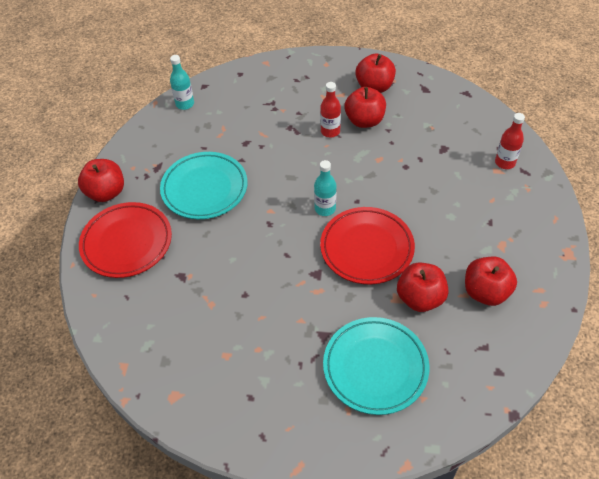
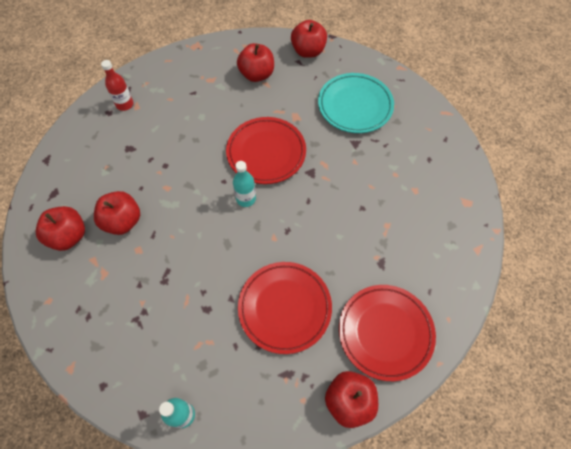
camera: 125 degrees left, 10 degrees up
(204, 188) = (285, 308): turquoise plate -> red plate
(330, 131) = (151, 242): red bottle -> none
(420, 298) = (286, 105): red apple -> red apple (308, 51)

